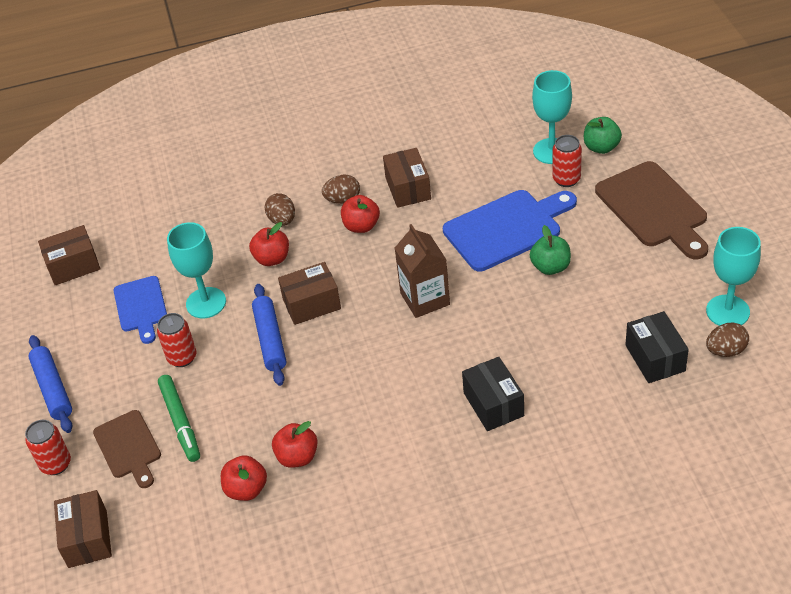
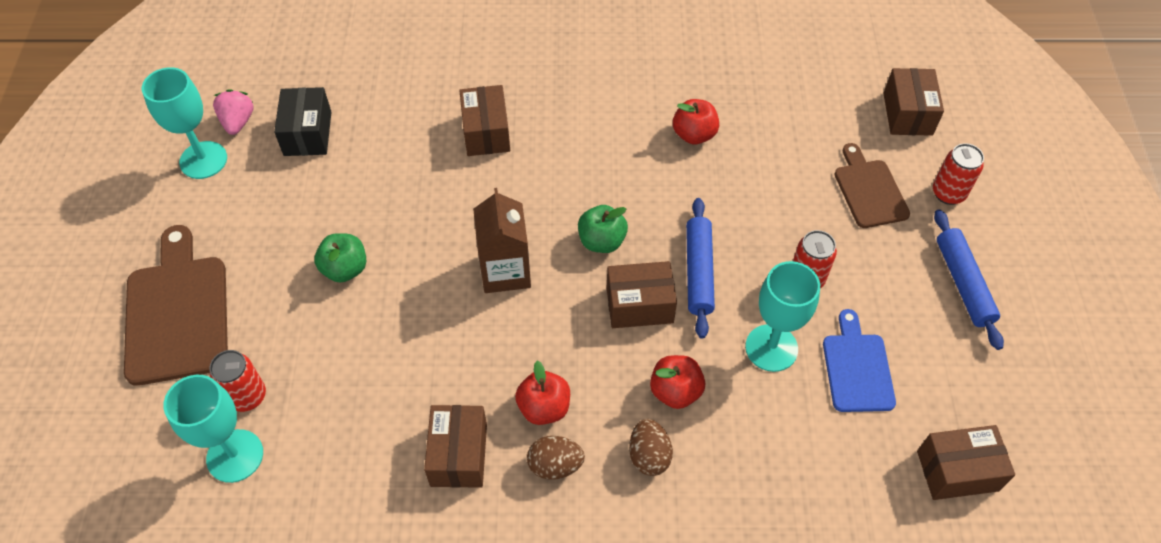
camera: 170 degrees left, 10 degrees up
(180, 422) = (812, 202): green marker -> none
(246, 489) = (749, 118): red apple -> none
(493, 404) = (486, 132): black box -> brown box
(507, 228) = (364, 341): blue cutting board -> none
(601, 147) = (167, 438): green apple -> green apple (601, 241)
(725, 350) = (238, 122): brown egg -> pink strawberry

